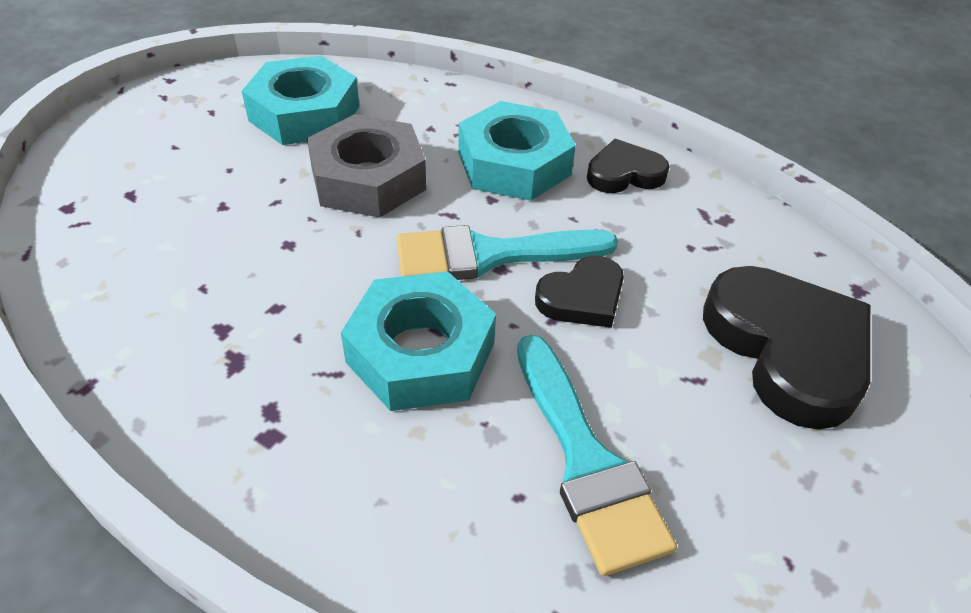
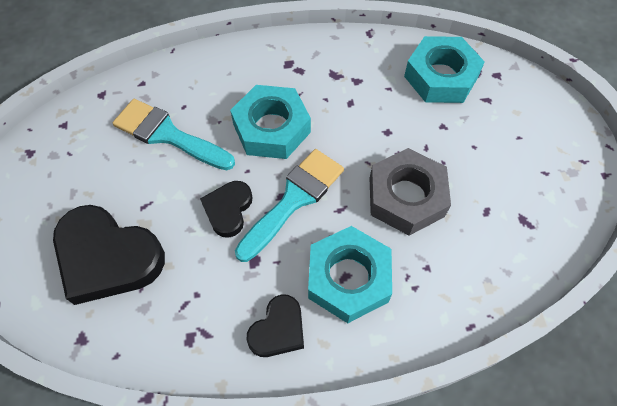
camera: 140 degrees right, 15 degrees up
(304, 113) = (503, 214): turquoise nut -> turquoise nut (441, 77)

